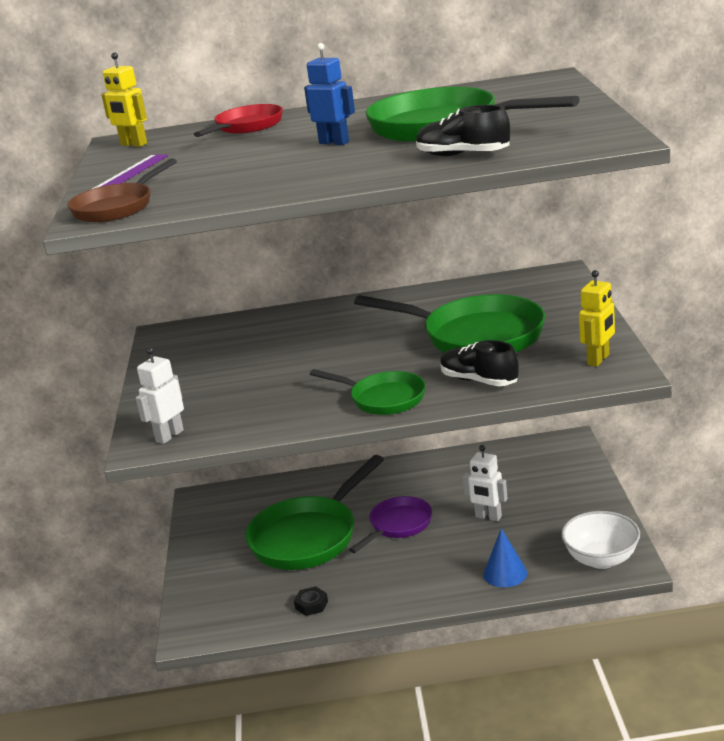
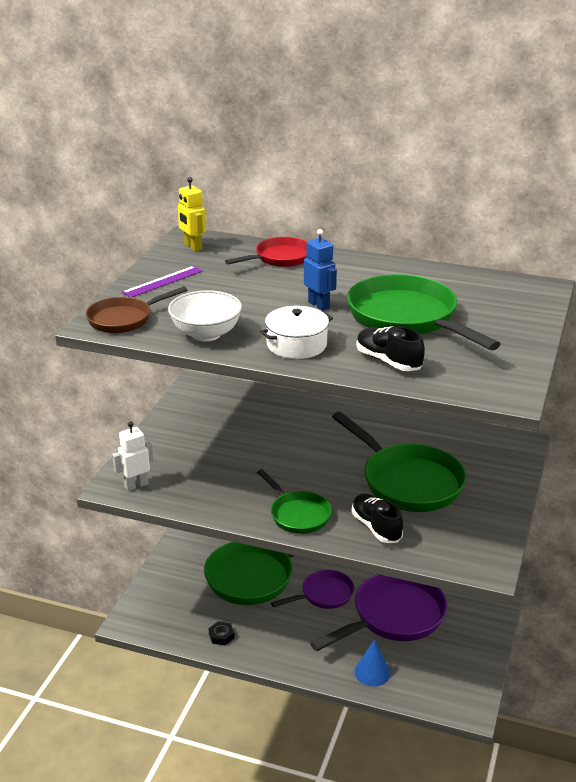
camera: 20 degrees right, 5 degrees up
(347, 171) = (296, 345): none -> white pot
(488, 517) = (393, 616): white robot -> purple pan
(599, 360) = (479, 546): yellow robot -> none
(601, 559) = (451, 693): white bowl -> white bowl (206, 334)

